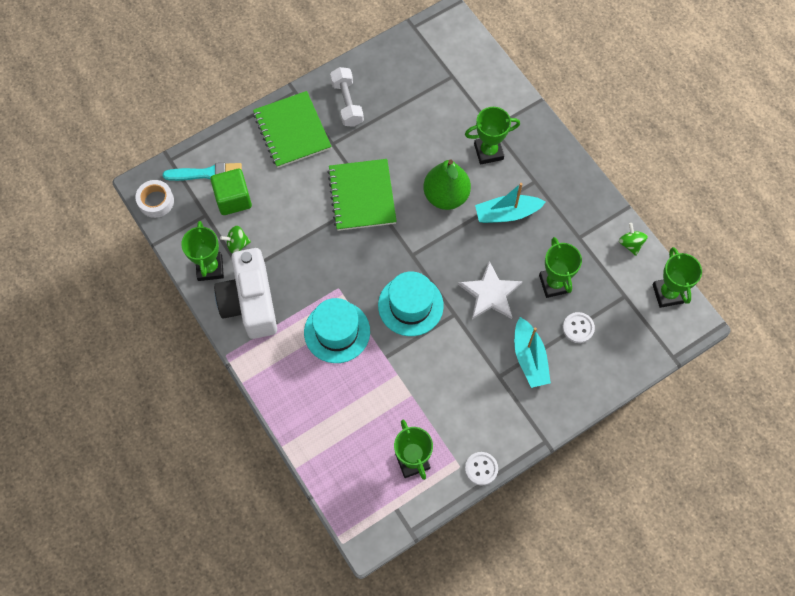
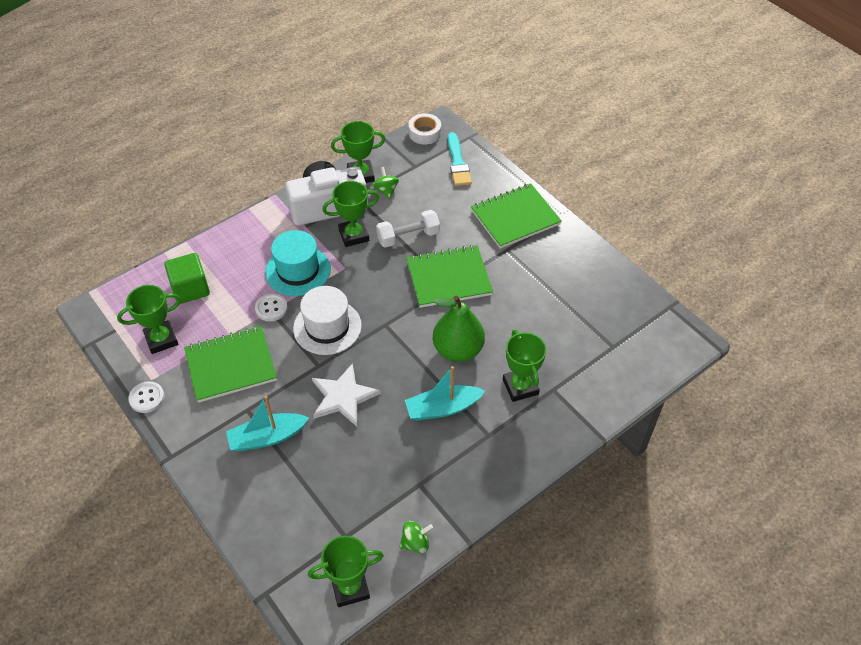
camera: 85 degrees right, 15 degrees down
(233, 199) = (433, 183): green cube -> green cube (190, 289)
(347, 103) = (557, 257): white dumbbell -> white dumbbell (408, 237)
(410, 305) = (327, 327): turquoise hat -> white hat
(449, 392) = (231, 365): none -> green notebook
(507, 214) = (442, 408): turquoise boat -> turquoise boat turned 90 degrees counterclockwise
(554, 283) = (358, 459): green trophy -> green trophy (354, 235)
(578, 328) = (303, 485): white button -> white button (271, 308)

